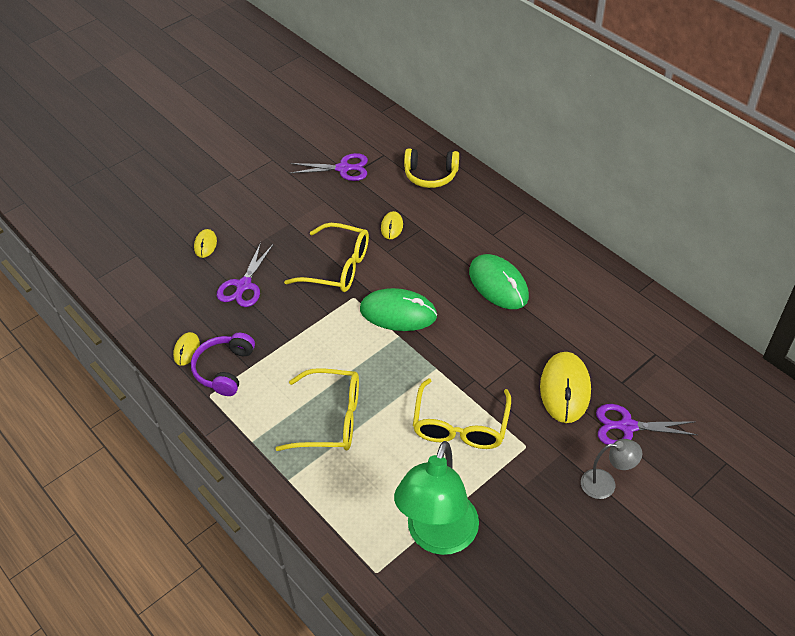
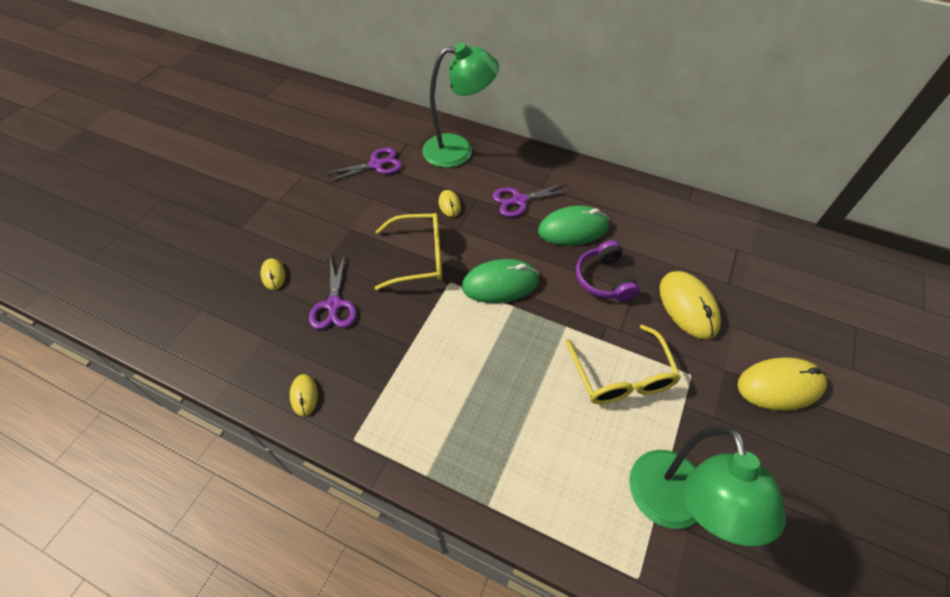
camera: 25 degrees left, 5 degrees up
(224, 369) = (356, 403): purple headphones -> purple headphones (604, 279)
(331, 419) = (496, 417): yellow glasses -> none
(430, 175) = (458, 150): yellow headphones -> green lamp
(498, 284) = (573, 229): green mouse -> green mouse turned 45 degrees counterclockwise
(605, 484) = (780, 385): grey lamp -> yellow mouse
(626, 426) = (759, 323): purple scissors -> purple scissors (519, 200)

